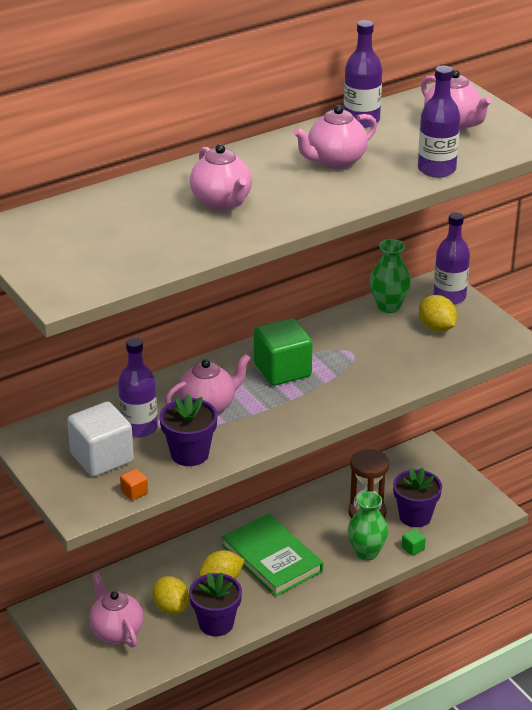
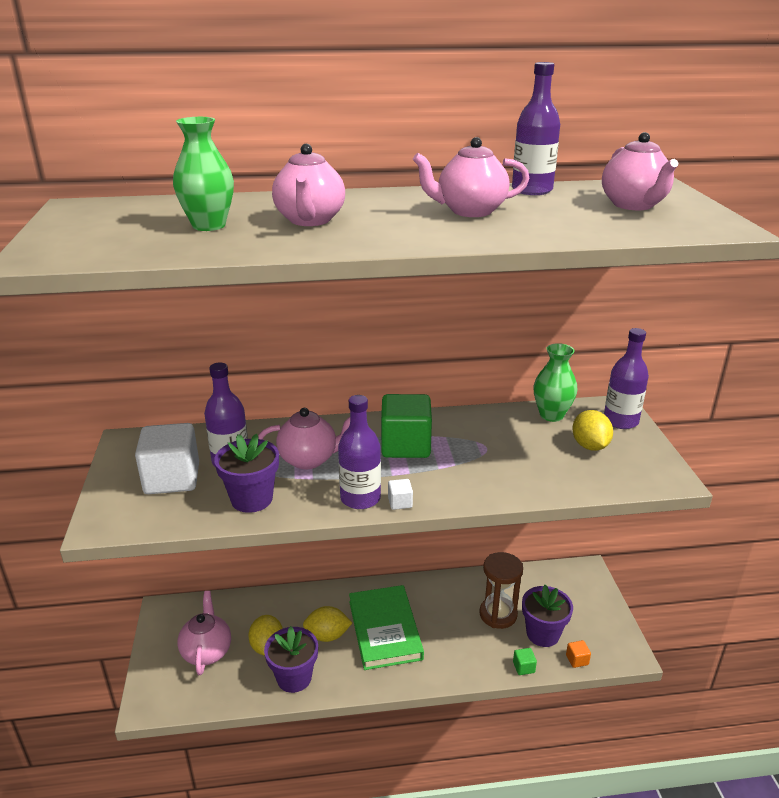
camera: 25 degrees right, 5 degrees down
(134, 492) = (166, 521): orange cube -> orange cube (577, 660)
(315, 420) = (400, 502): none -> white cube
(366, 552) = (475, 655): green vase -> green vase (209, 226)
(436, 169) = (582, 233): purple bottle -> purple bottle (360, 498)

